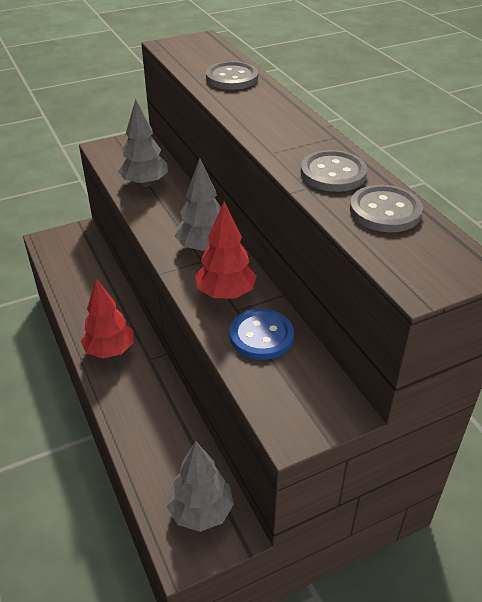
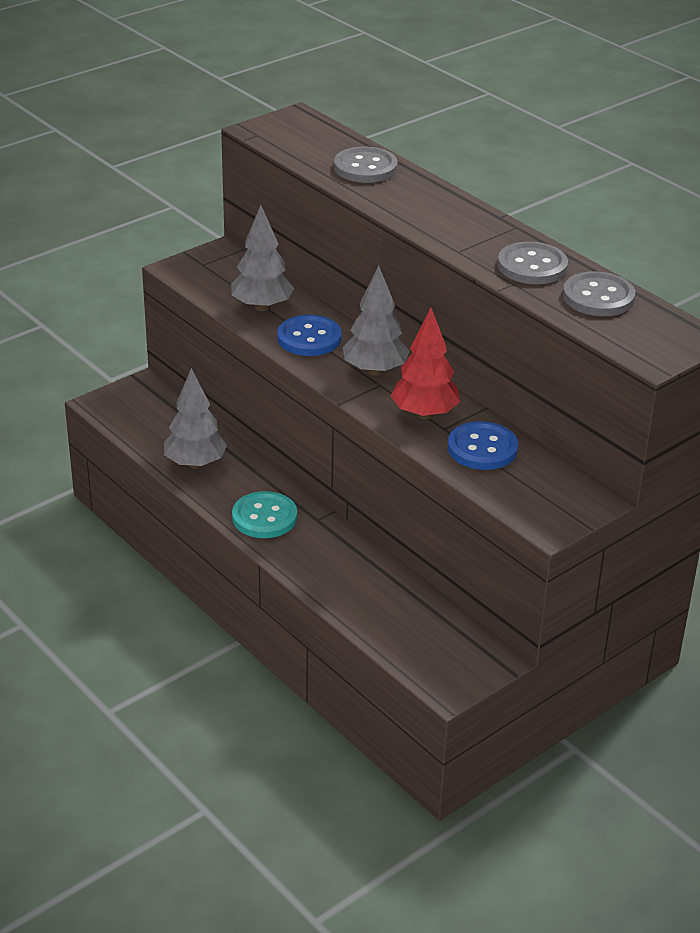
camera: 15 degrees left, 5 degrees down
(110, 350) = (264, 517): red tree -> turquoise button
(166, 213) = (309, 338): none -> blue button
(201, 511) = (449, 649): grey tree -> grey tree (195, 463)

